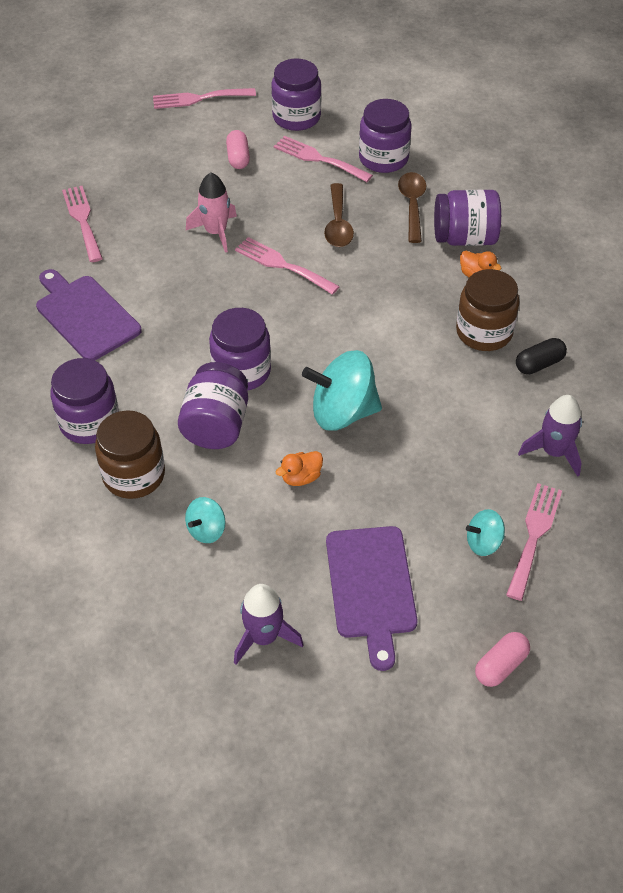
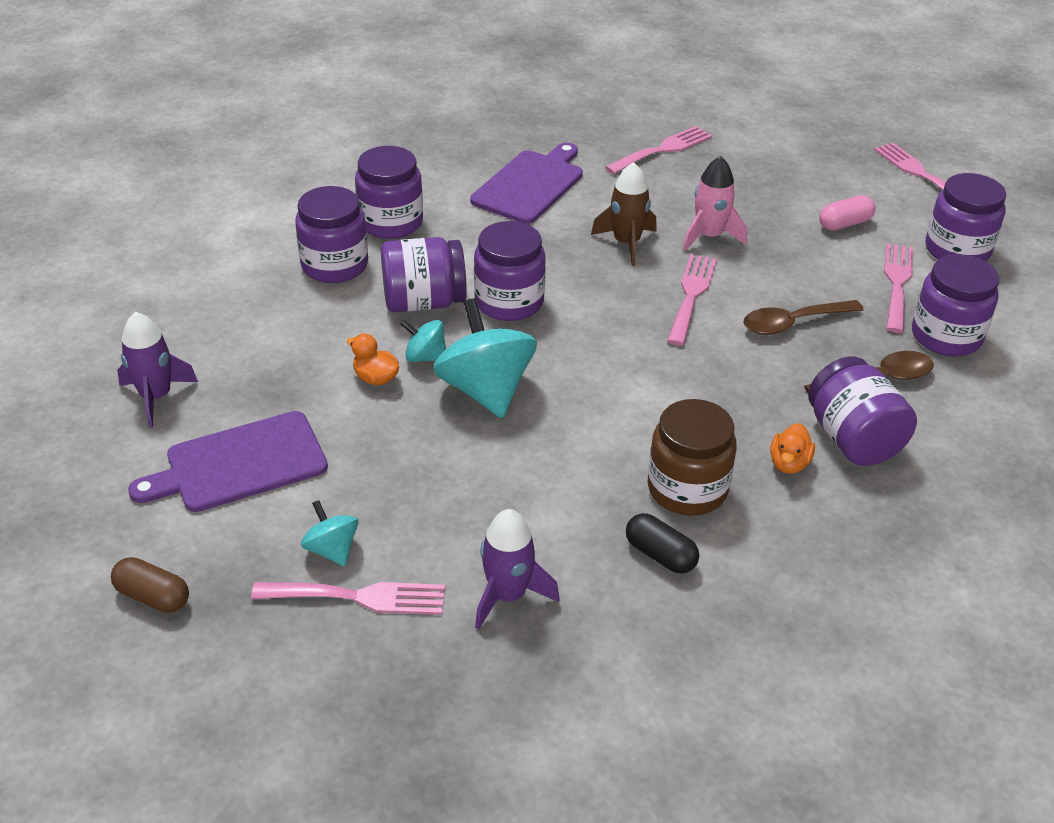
camera: 70 degrees right, 10 degrees down
(134, 475) = (335, 265): brown jar -> purple jar
(200, 281) = (626, 243): none -> brown rocket
(206, 530) = (281, 328): turquoise spinning top -> turquoise spinning top (425, 357)
(500, 665) = (153, 596): pink capsule -> brown capsule

